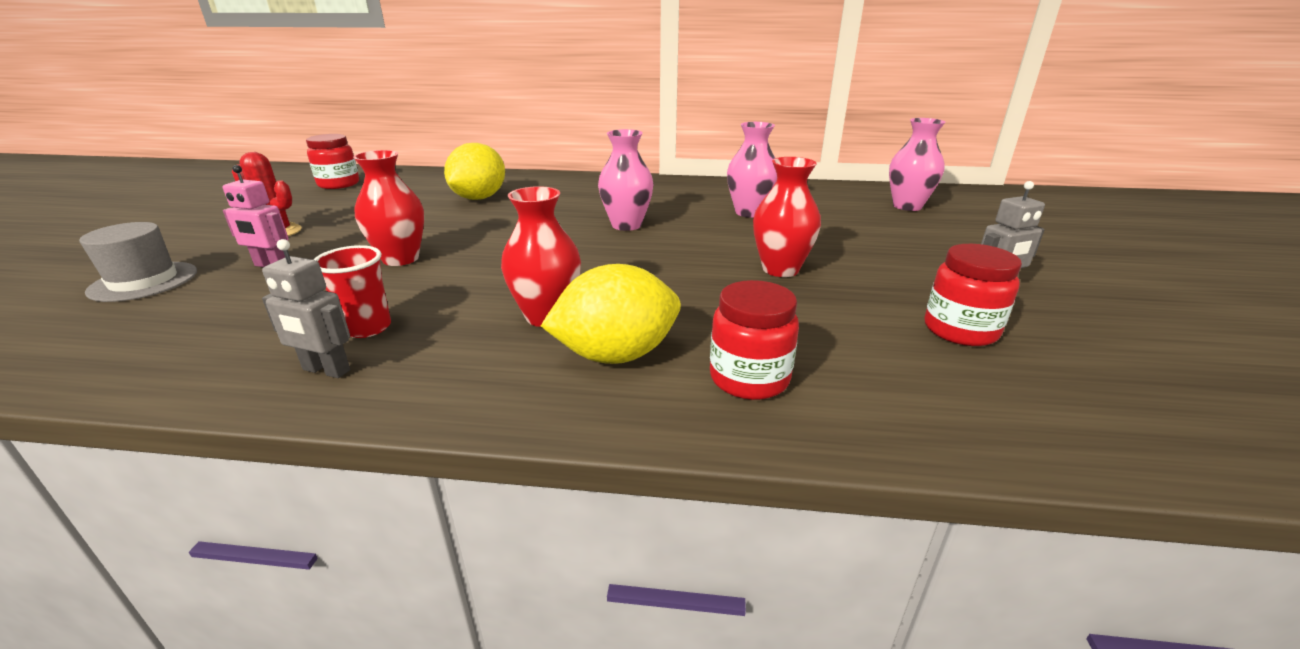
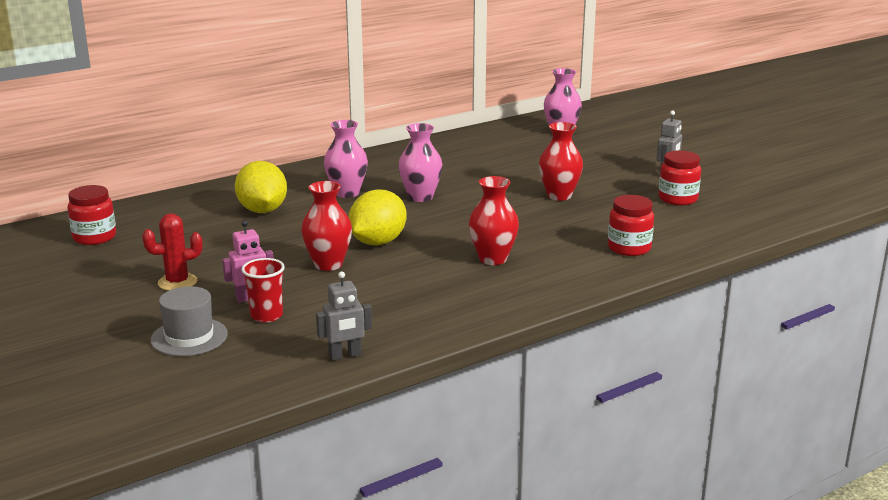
camera: 40 degrees left, 5 degrees down
(326, 370) = (445, 317): grey robot -> grey robot (345, 356)
(367, 328) = (414, 298): red cup -> red cup (266, 316)
(616, 355) = (560, 261): yellow lemon -> yellow lemon (378, 242)
(749, 212) = (478, 164): pink vase -> pink vase (347, 193)

